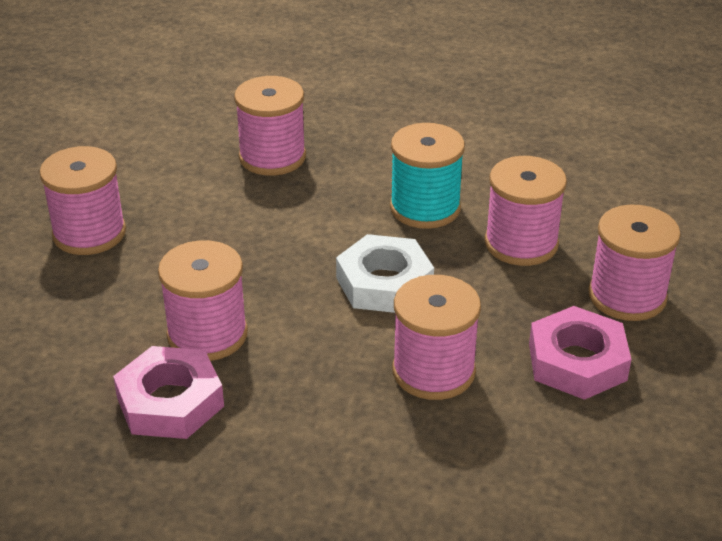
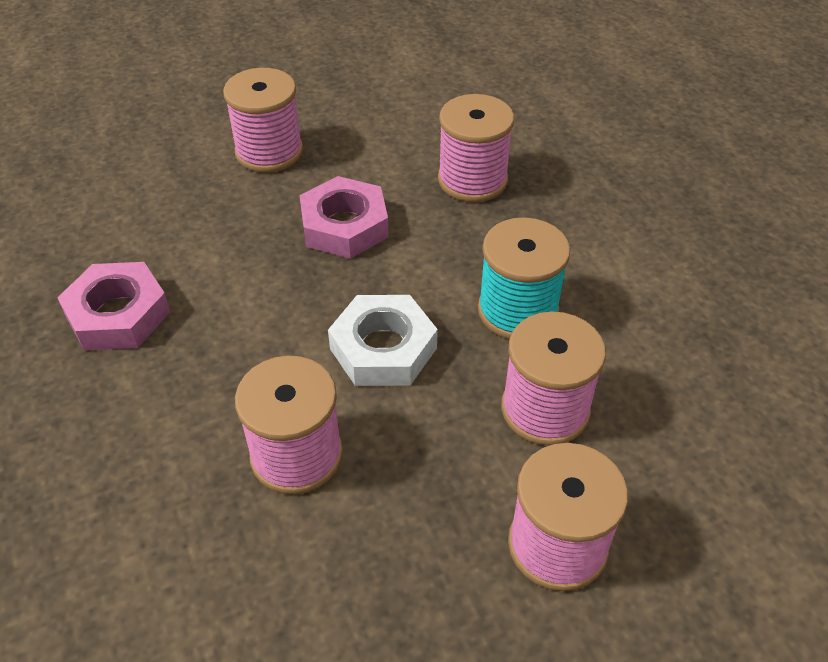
camera: 50 degrees right, 10 degrees up
(207, 334) = (213, 285): pink spool -> none
(577, 362) = (412, 561): pink nut -> pink nut (344, 226)

